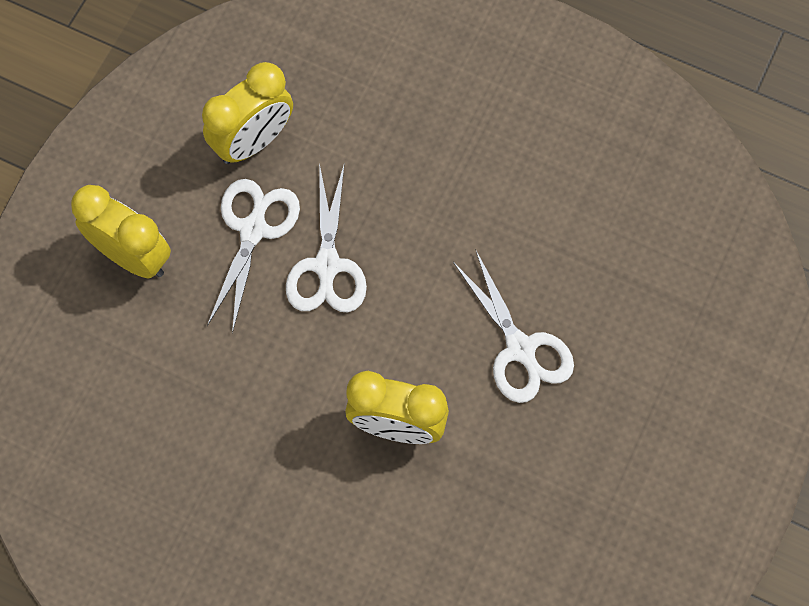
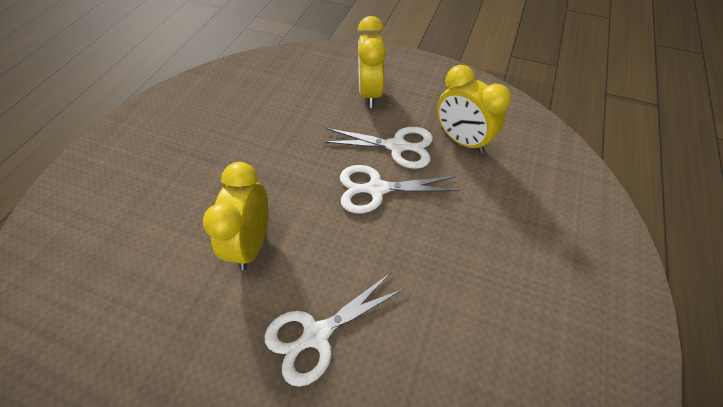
camera: 85 degrees right, 15 degrees down
(132, 256) = (370, 93): yellow clock -> yellow clock turned 150 degrees clockwise

